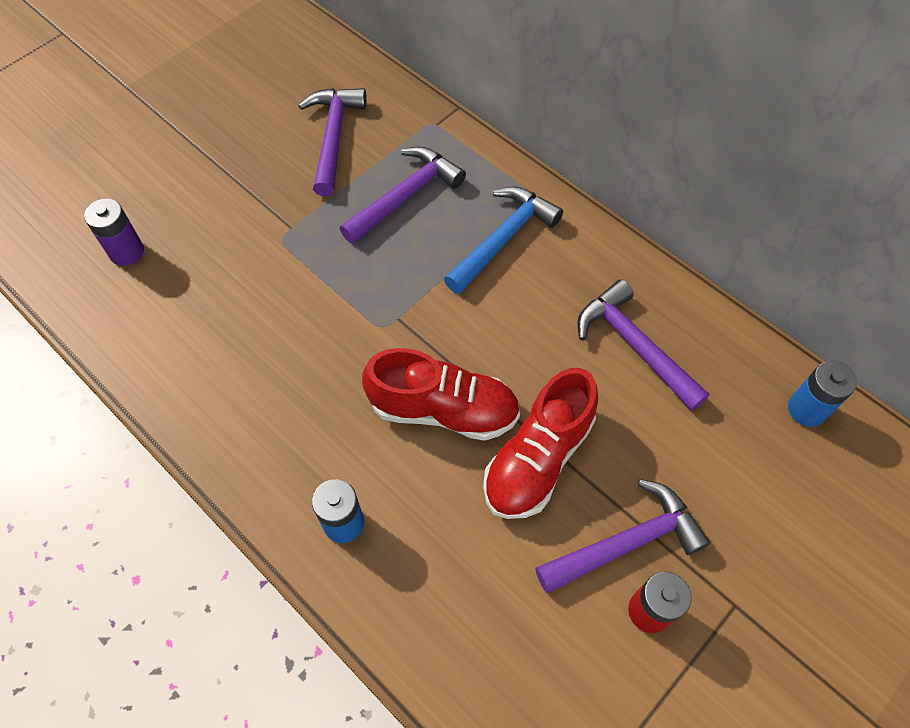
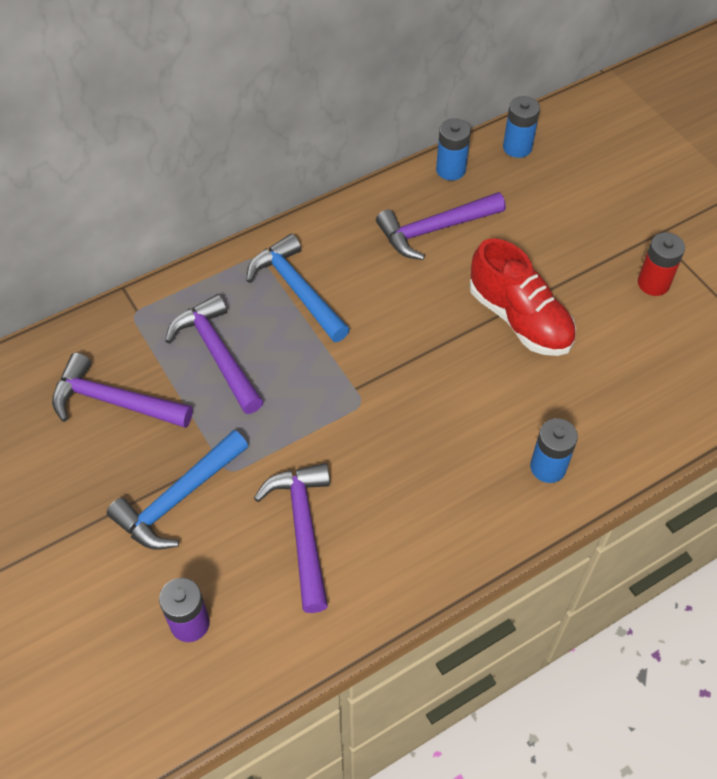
camera: 75 degrees left, 5 degrees down
(244, 210) = (178, 499): none -> blue hammer
(443, 410) = (459, 373): red shoe -> none
(627, 542) = (600, 281): purple hammer -> purple hammer (303, 529)
(733, 343) = (450, 170): none -> blue battery

